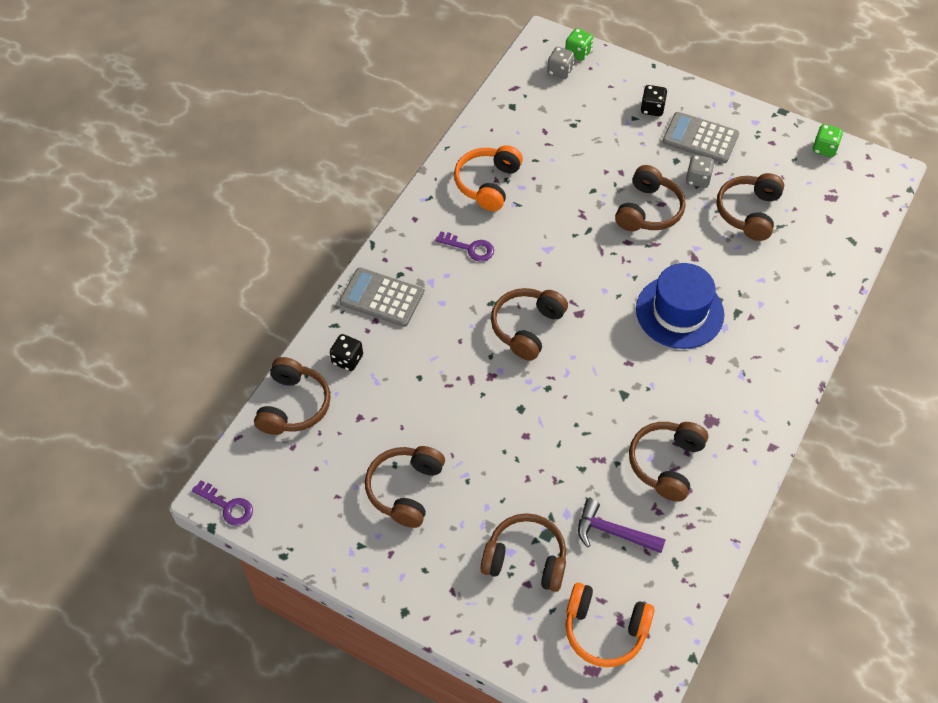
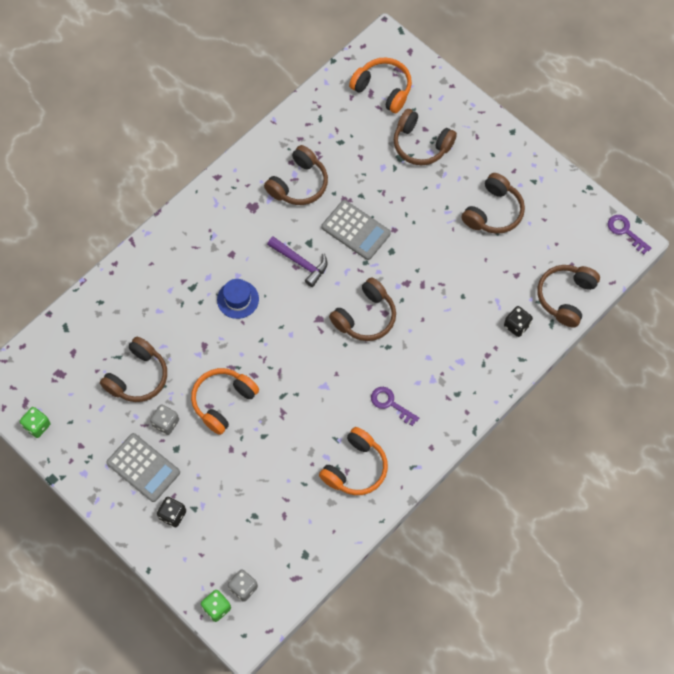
camera: 165 degrees left, 10 degrees up
(381, 298) = (477, 375): grey calculator -> grey calculator (356, 230)
(613, 532) = (355, 147): purple hammer -> purple hammer (301, 263)
(648, 210) = (223, 402): brown headphones -> orange headphones
(679, 312) = (238, 299): blue hat -> blue hat, size x0.57

